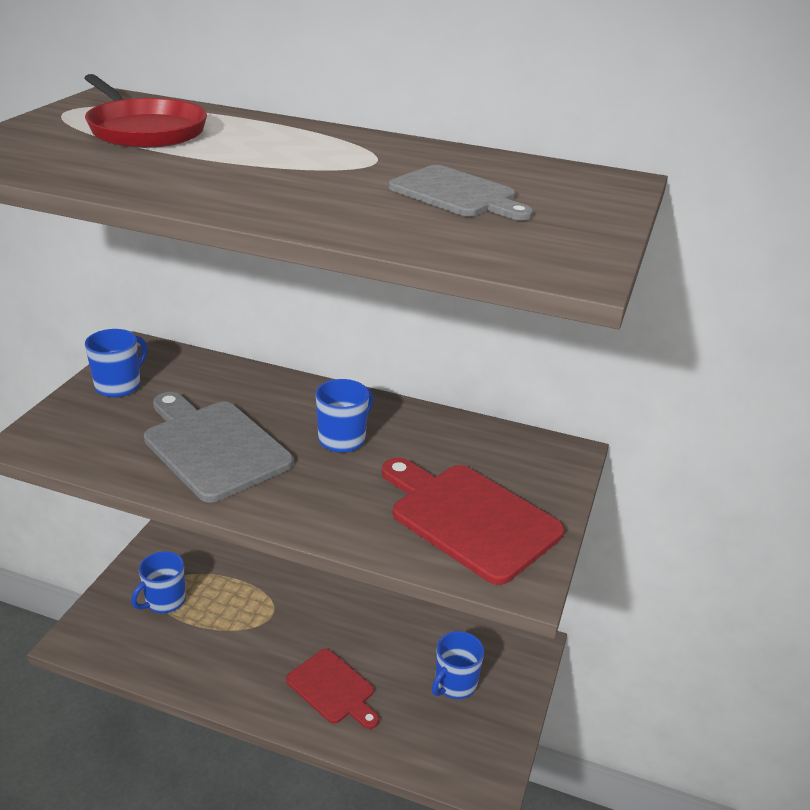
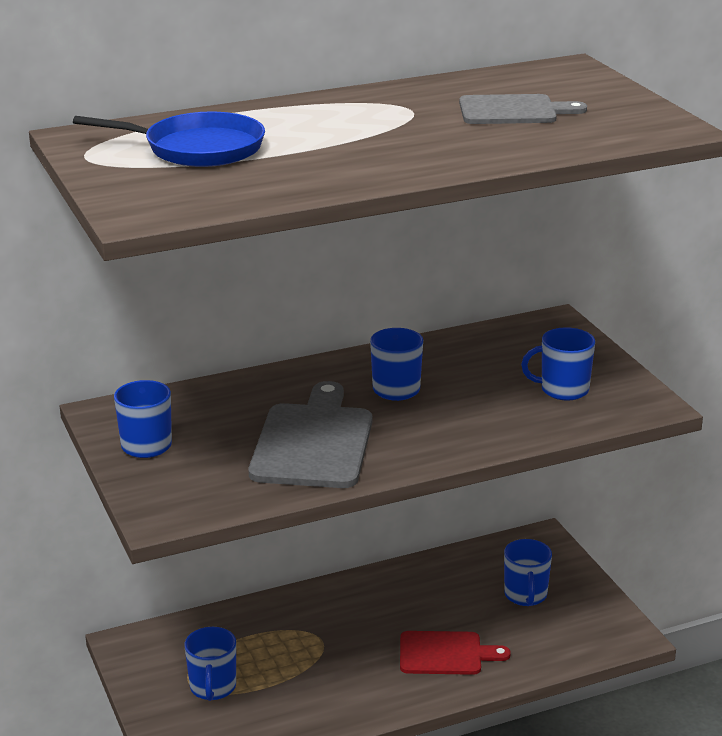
camera: 40 degrees left, 5 degrees down
(145, 130) = (198, 148): red pan -> blue pan
(213, 447) = (313, 442): grey cutting board -> grey cutting board turned 90 degrees clockwise
(469, 518) = (563, 390): red cutting board -> blue mug

